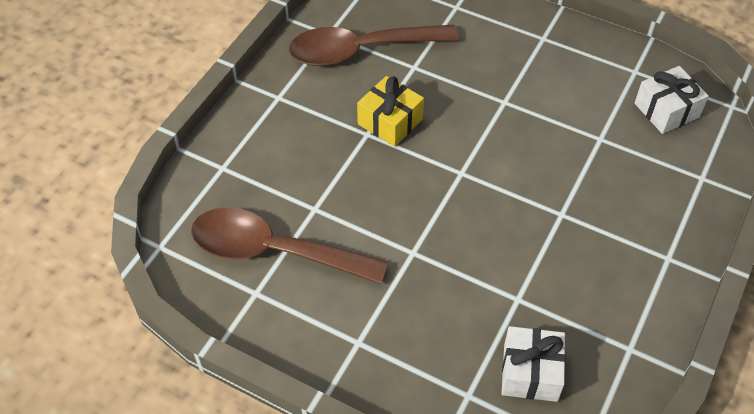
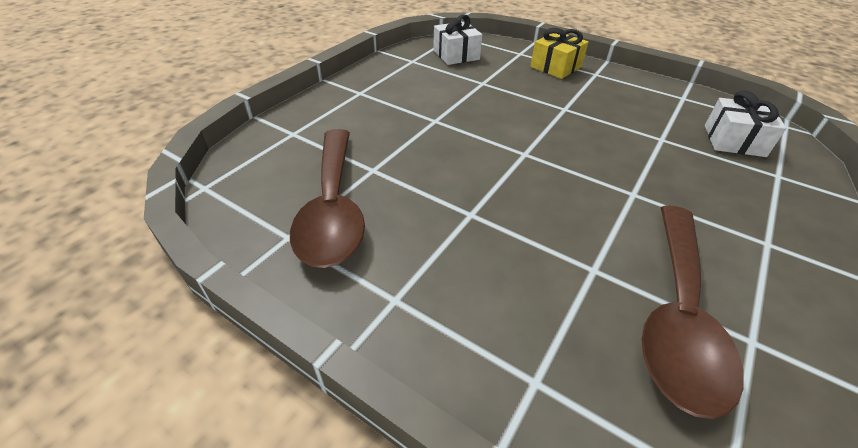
camera: 85 degrees left, 10 degrees down
(390, 122) = (455, 193): yellow gift -> yellow gift (556, 67)

